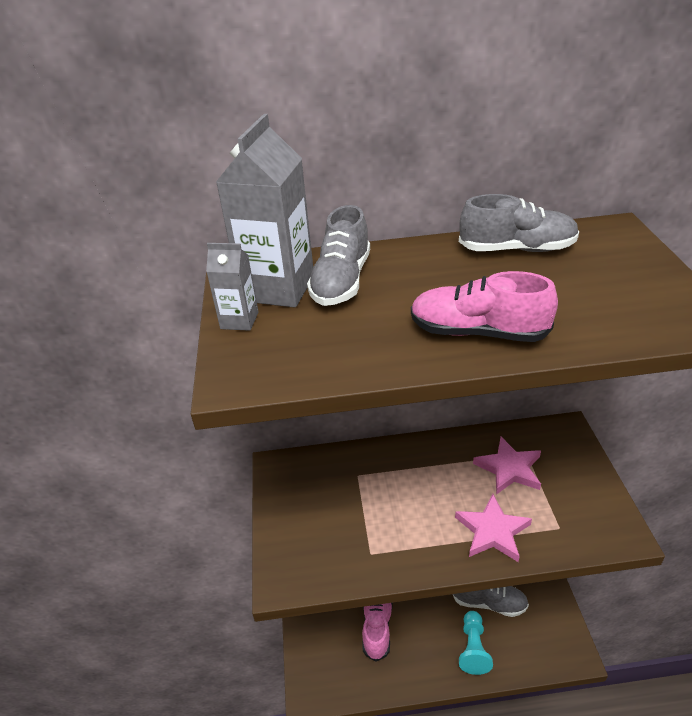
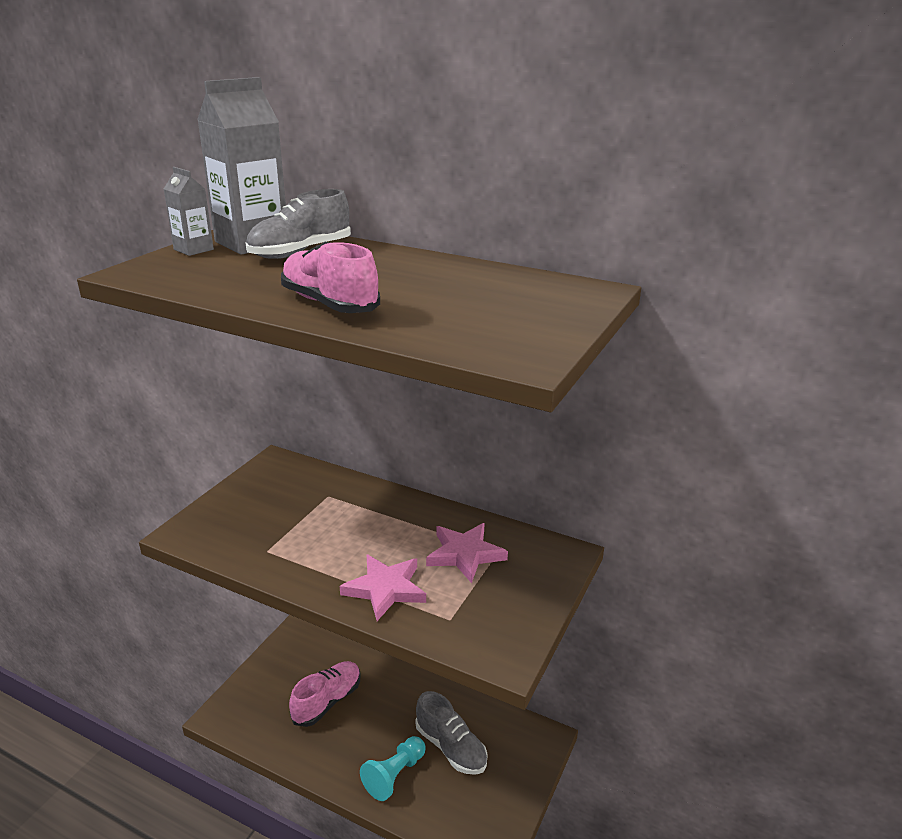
camera: 30 degrees right, 10 degrees down
(516, 249) = (473, 275): grey shoe -> none

